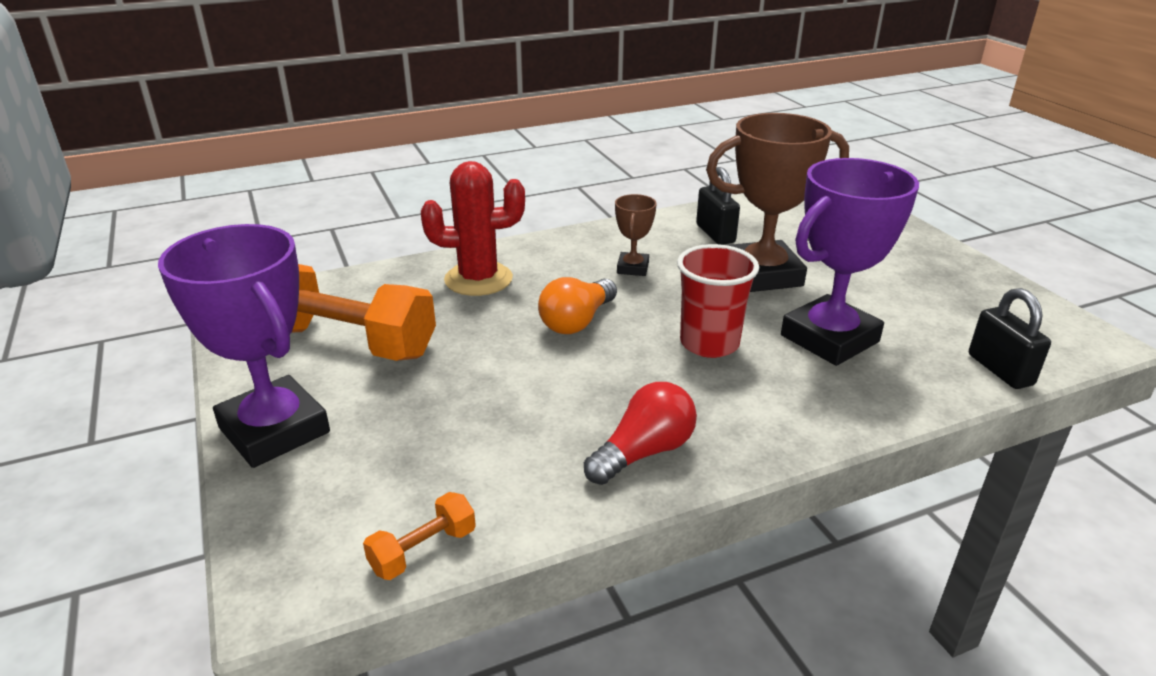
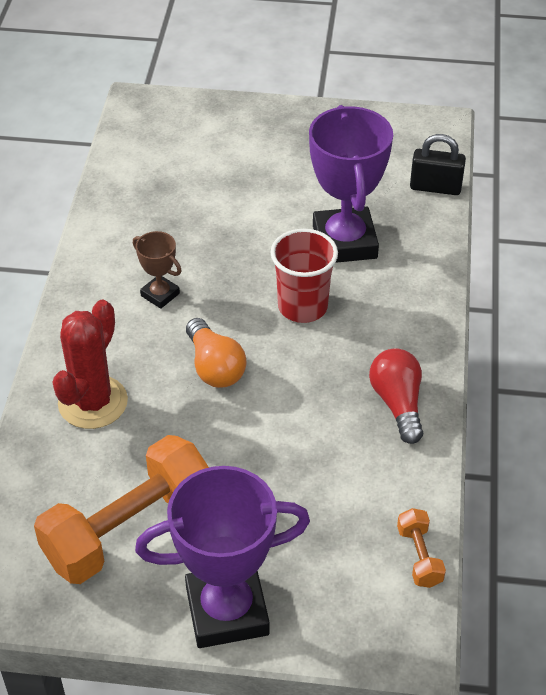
camera: 60 degrees left, 15 degrees up
(715, 234) = (148, 216): black padlock -> none
(762, 275) = (235, 226): brown trophy -> none

